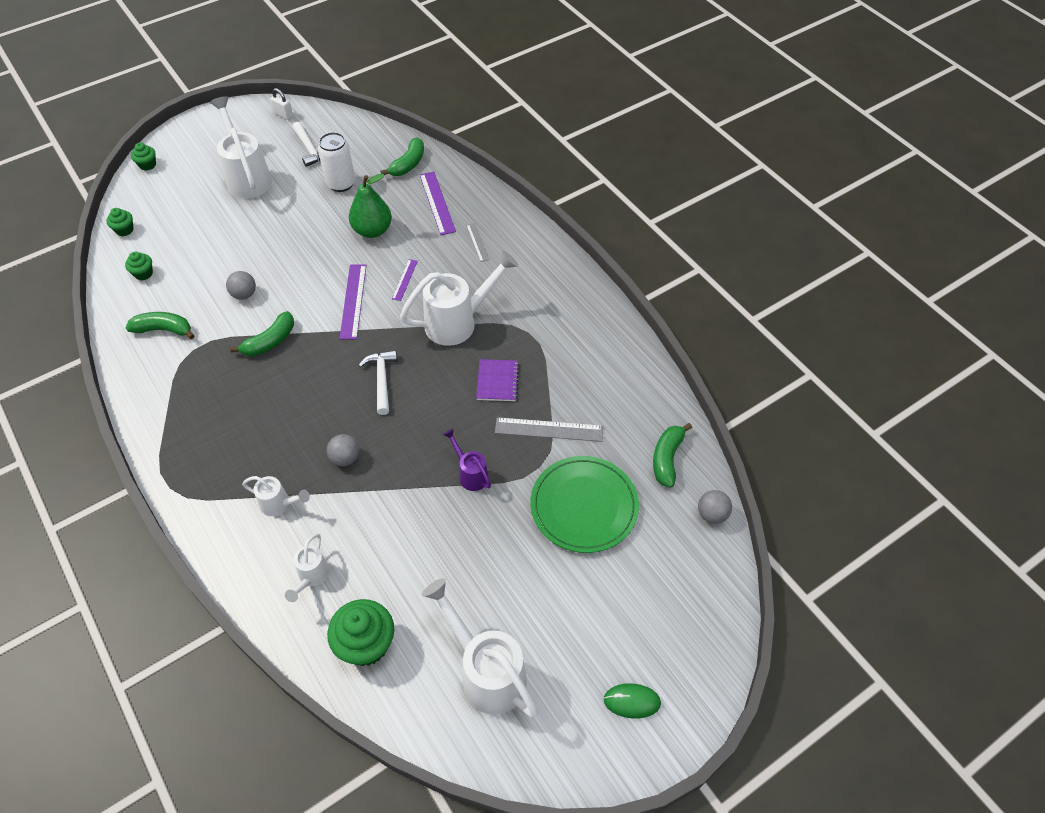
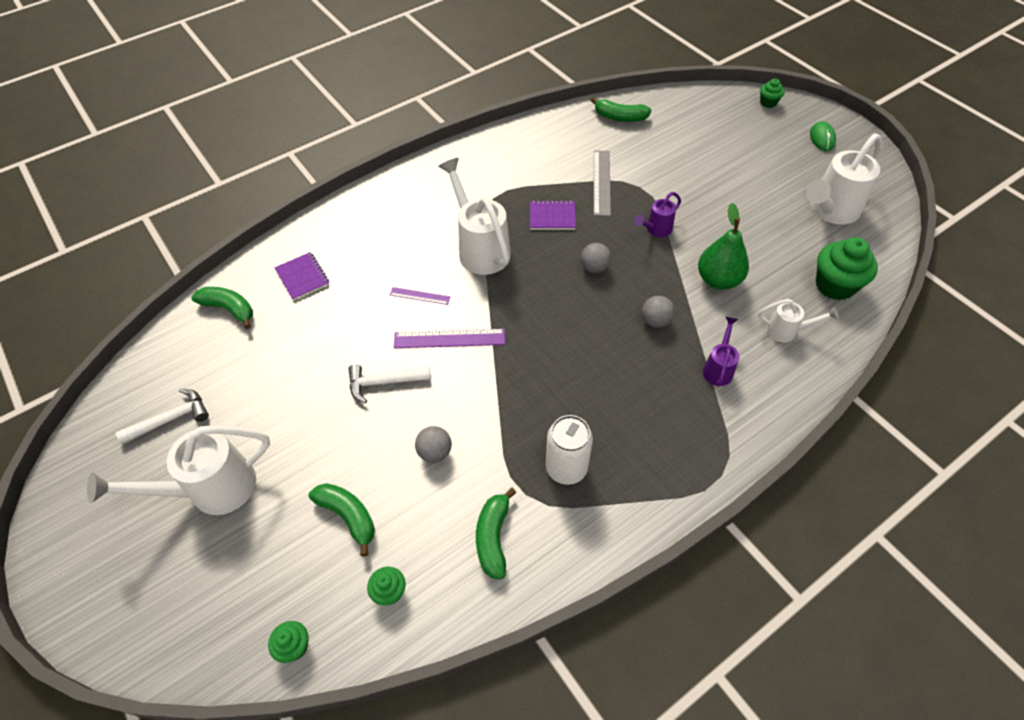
camera: 90 degrees left, 0 degrees up
(147, 165) = (144, 649): green cupcake -> green cupcake (768, 102)
(270, 341) = (510, 411): green banana -> green banana (348, 516)
(280, 504) = (718, 368): white watering can -> purple watering can
(283, 115) = (82, 465): white padlock -> none
(341, 183) = (249, 374): white can -> white can (566, 468)
(372, 230) = (339, 333): green pear -> green pear (718, 280)
(382, 380) = (557, 302): white hammer -> white hammer (384, 382)
(437, 203) = (302, 277): purple ruler -> purple notebook
(477, 242) = (369, 240): grey ruler -> none
(584, 506) = (672, 161): green plate -> none
(712, 514) = (665, 97): grey ball -> grey ball (594, 268)

